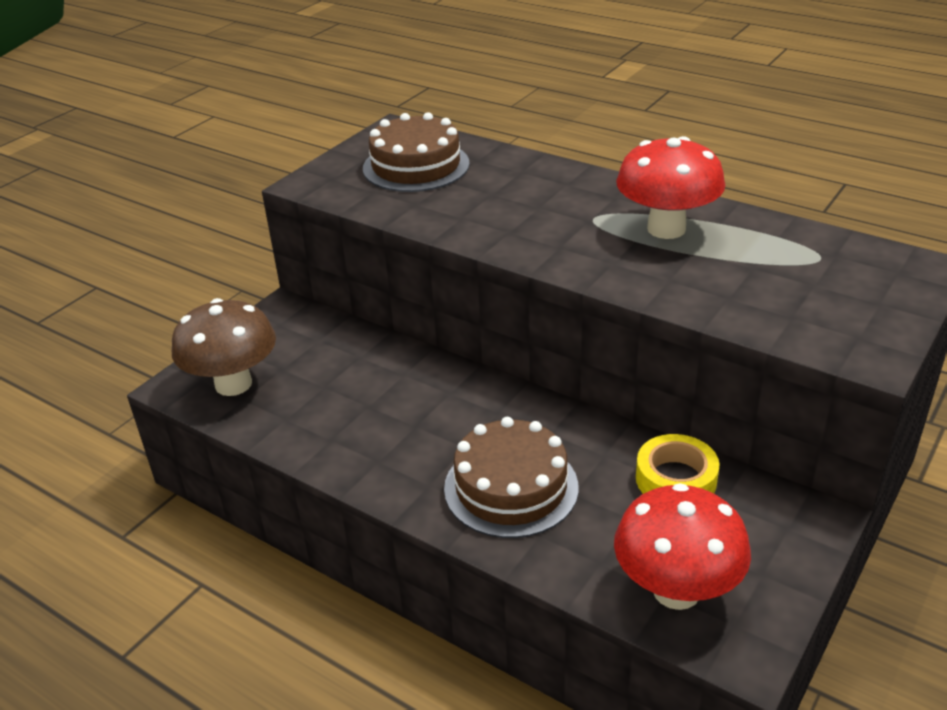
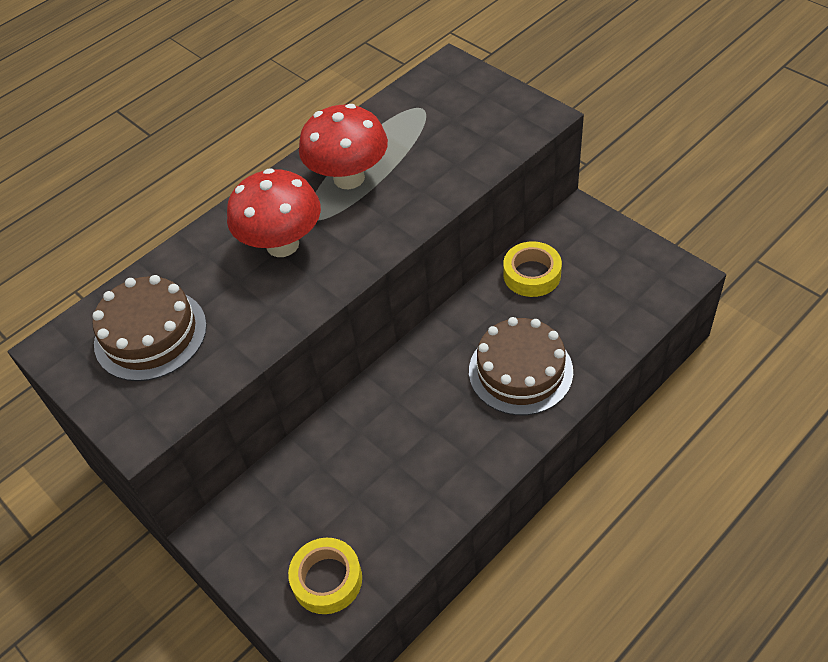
camera: 75 degrees left, 15 degrees up
(233, 384) = (327, 579): brown mushroom -> yellow tape
(676, 590) = (632, 296): red mushroom -> red mushroom (282, 244)

